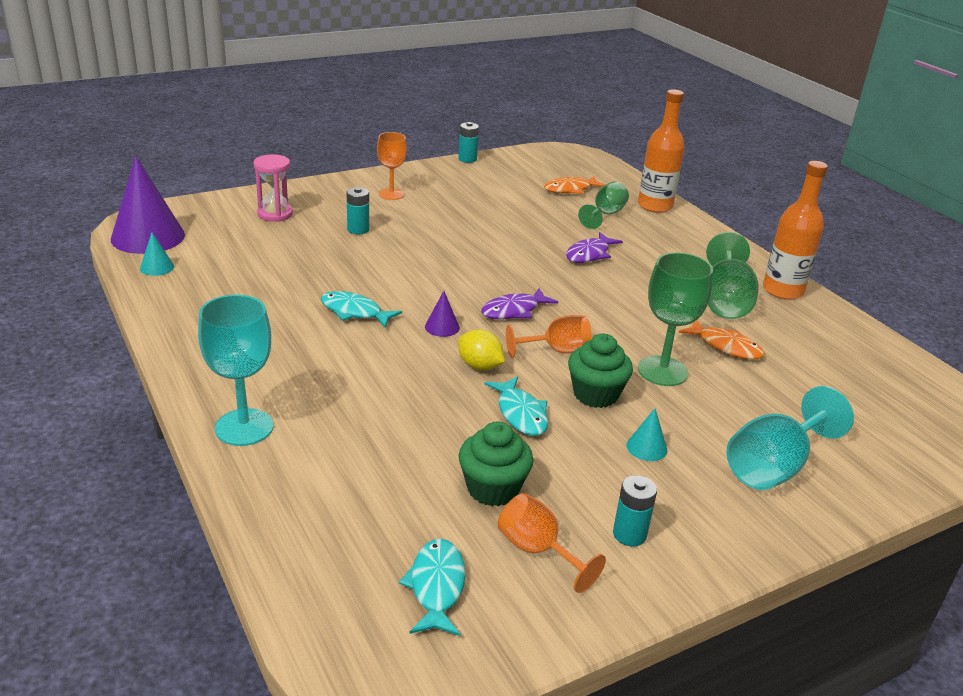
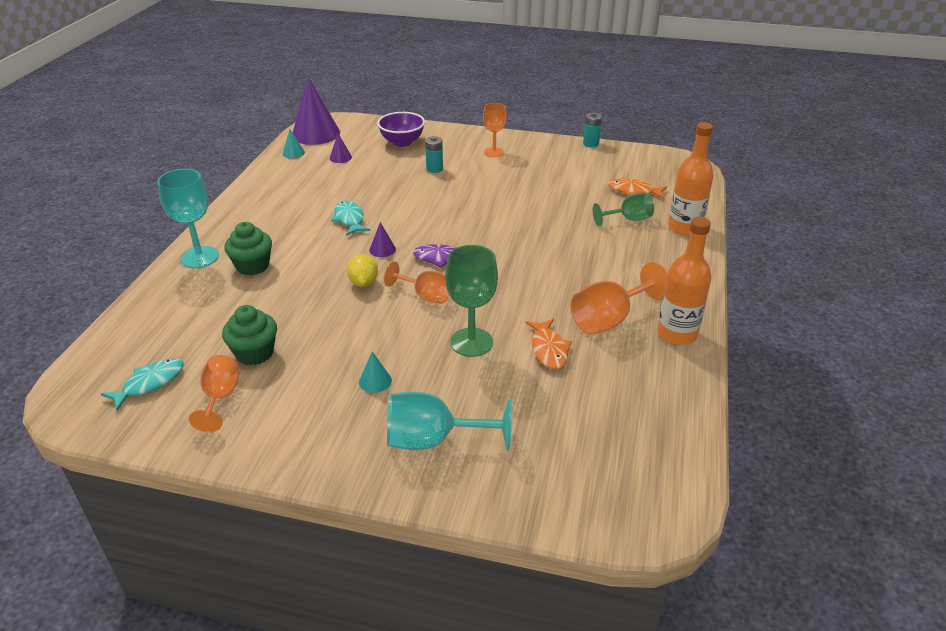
camera: 45 degrees right, 5 degrees up
(228, 253) = (340, 157): none -> purple cone
(275, 214) = (402, 142): pink hourglass -> purple bowl
(520, 414) = (338, 321): turquoise fish -> none
(589, 254) = (563, 243): purple fish -> none
(595, 394) = (401, 334): green cupcake -> green cupcake (252, 266)
(629, 534) = (278, 420): turquoise battery -> none
(725, 301) = (609, 319): green goblet -> orange goblet

